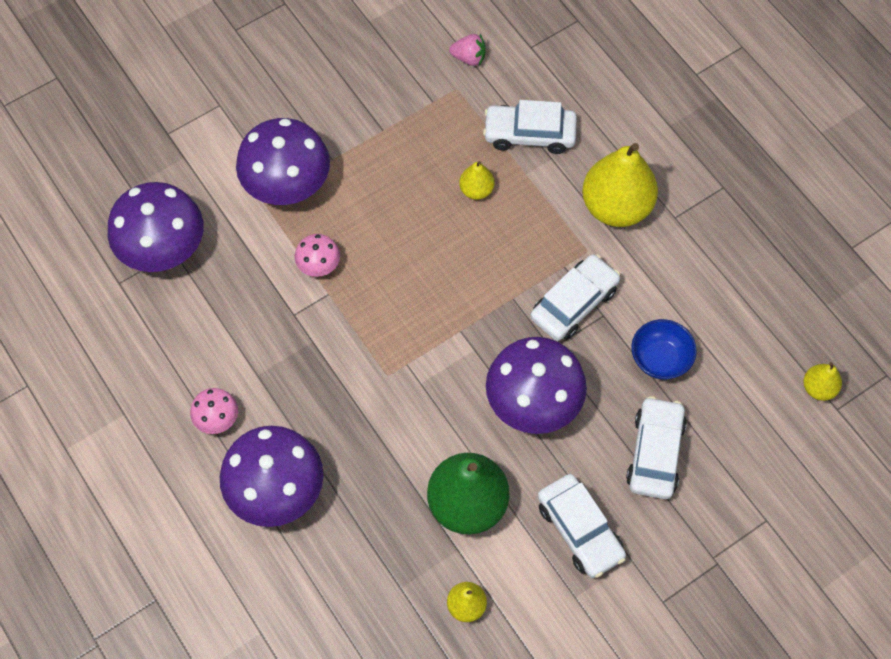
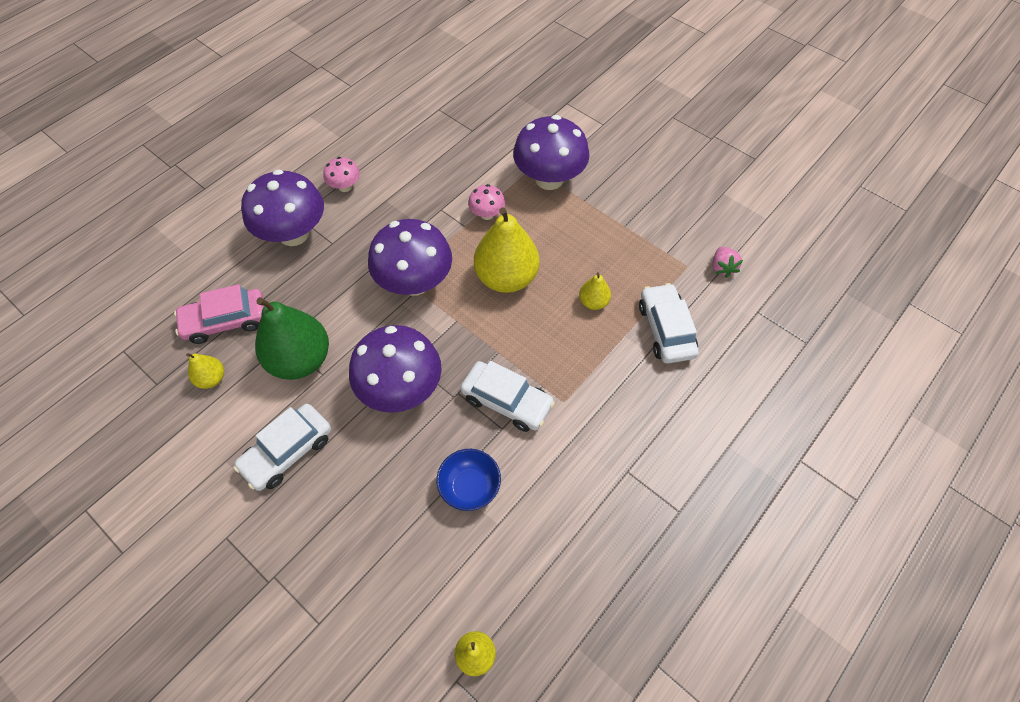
camera: 75 degrees right, 5 degrees down
(163, 250) = (471, 125): purple mushroom -> purple mushroom (415, 282)
(388, 584) = (226, 321): none -> pink car
(616, 207) = (618, 416): yellow pear -> yellow pear (506, 278)
(655, 453) = (372, 501): white car -> none

